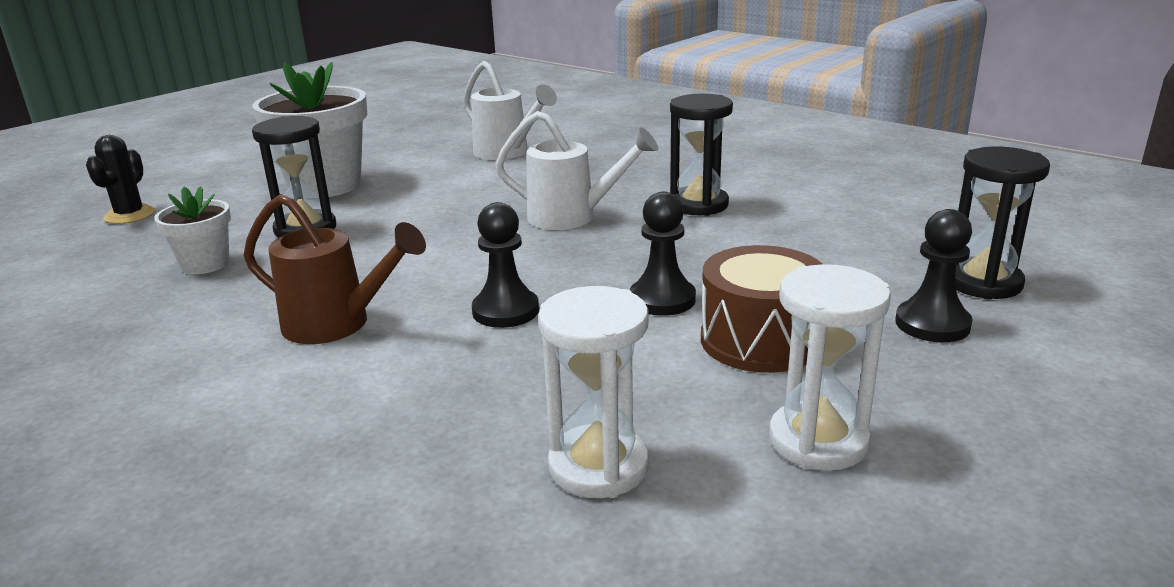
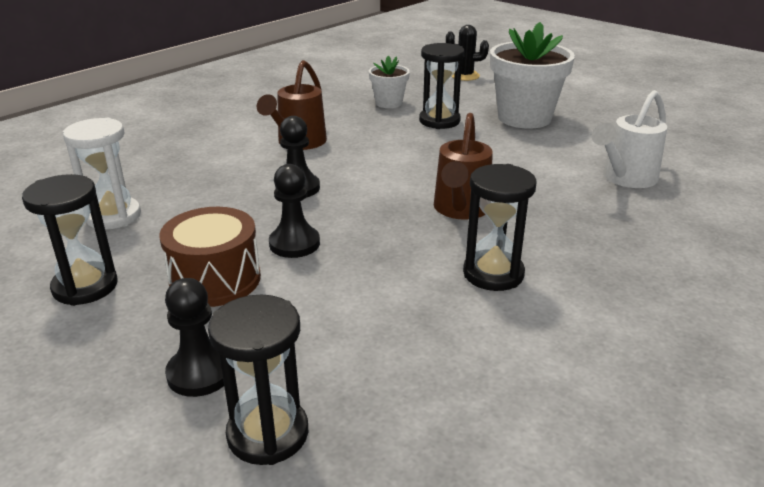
camera: 90 degrees right, 5 degrees up
(572, 217) = (460, 210): white watering can -> brown watering can
(818, 441) = (85, 287): white hourglass -> black hourglass

